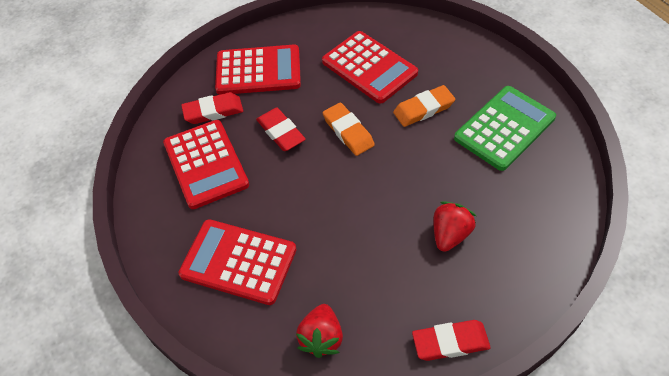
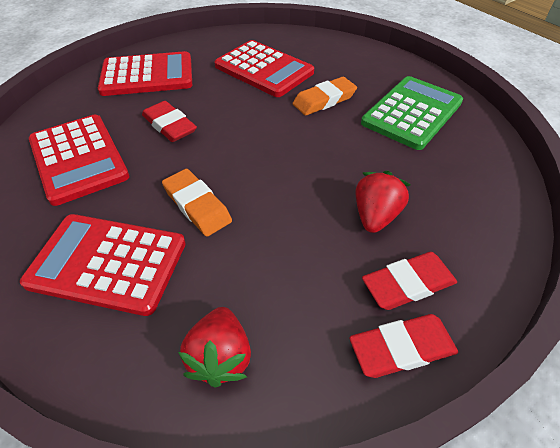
camera: 10 degrees left, 5 degrees down
(213, 111) = (94, 110): red eraser -> red eraser (408, 284)
(348, 131) = (245, 122): orange eraser -> orange eraser (197, 205)

